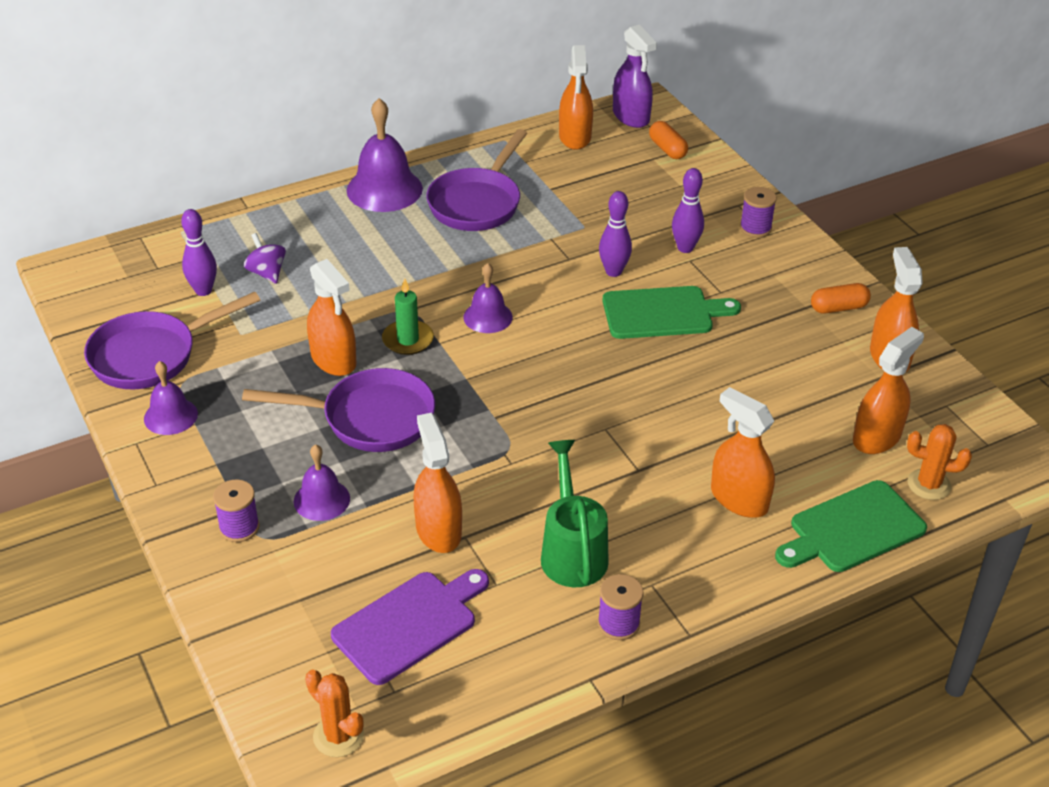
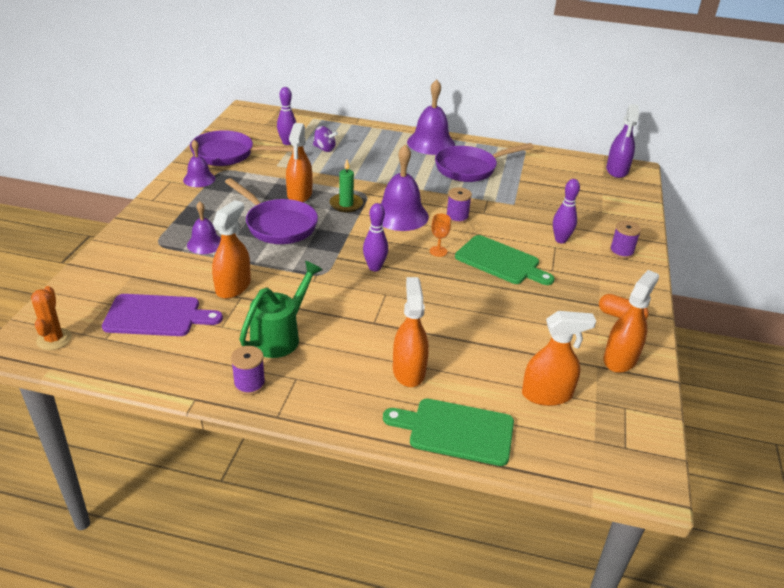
camera: 40 degrees right, 5 degrees down
(239, 527) = (155, 234): purple spool -> purple spool (457, 217)
(267, 273) = (324, 149): purple spinning top -> purple spinning top turned 105 degrees clockwise
(488, 317) = (400, 215): purple bell -> purple bell, size x1.70
(575, 137) = (568, 165): orange spray bottle -> none
(588, 340) = (438, 251): none -> orange goblet
(613, 272) = (500, 230): purple bowling pin -> purple bowling pin (374, 267)
(667, 149) = (618, 193): orange capsule -> none
(929, 484) = (546, 441): orange cactus -> none

